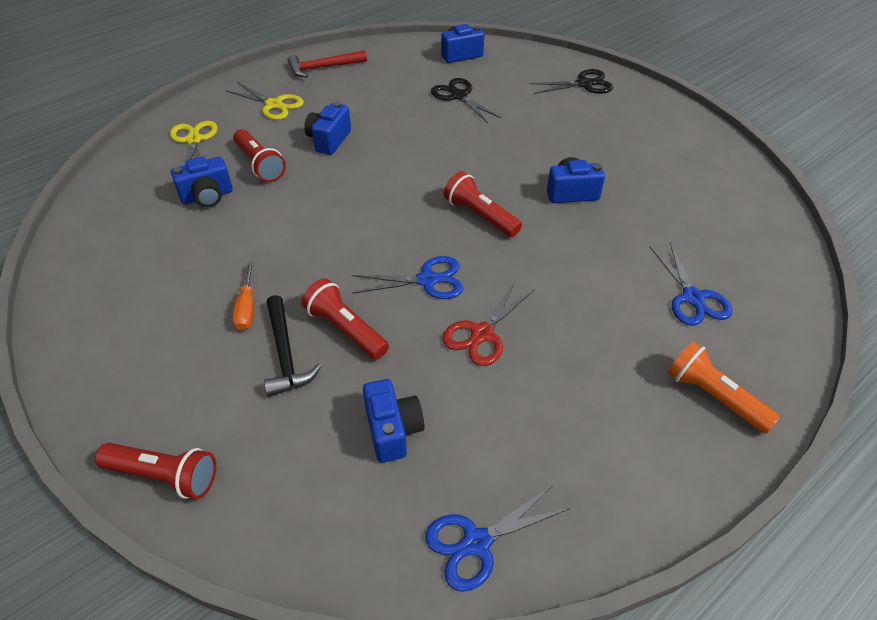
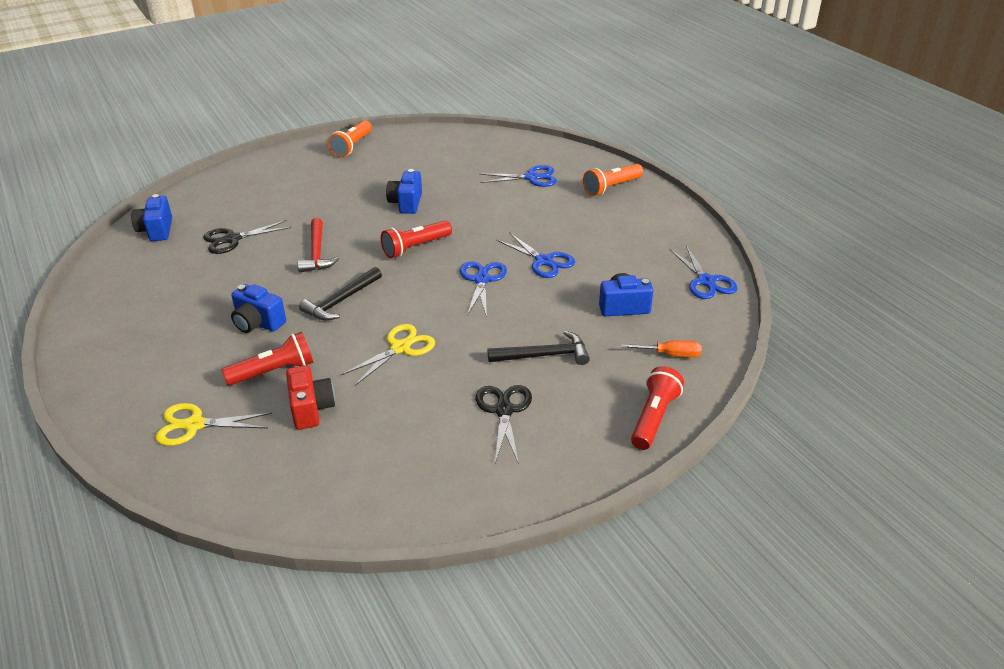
camera: 80 degrees left, 10 degrees down
(207, 196) = (311, 409): blue camera -> red camera
(247, 308) = (486, 377): orange screwdriver -> orange screwdriver (670, 355)
(274, 105) = (161, 361): yellow scissors -> yellow scissors (400, 348)
(323, 68) = (107, 323): red hammer -> red hammer (317, 253)
(346, 329) = (524, 323): red flashlight -> none
(369, 181) = (340, 301): none -> black hammer
(482, 334) = (544, 261): red scissors -> blue scissors
(584, 84) = (261, 174): black scissors -> black scissors (504, 410)
(679, 129) = (352, 146): none -> orange flashlight

